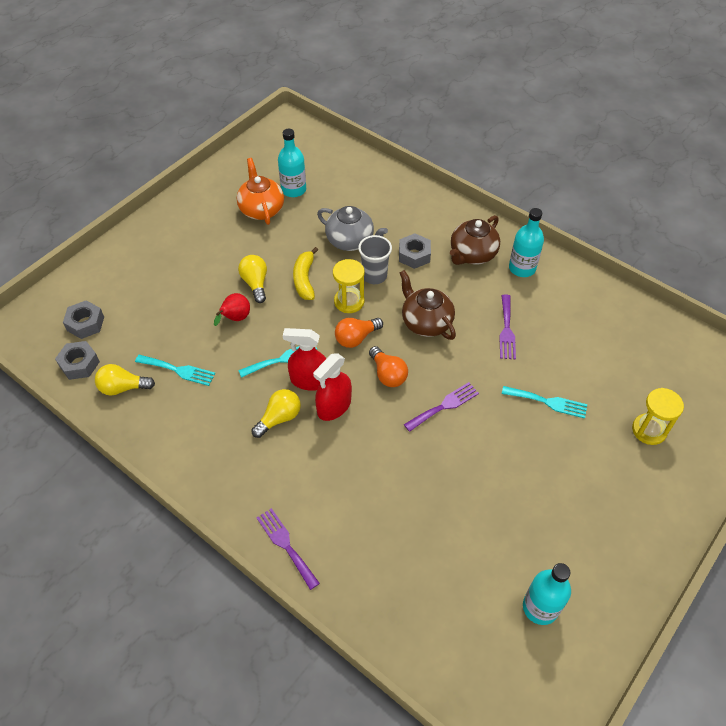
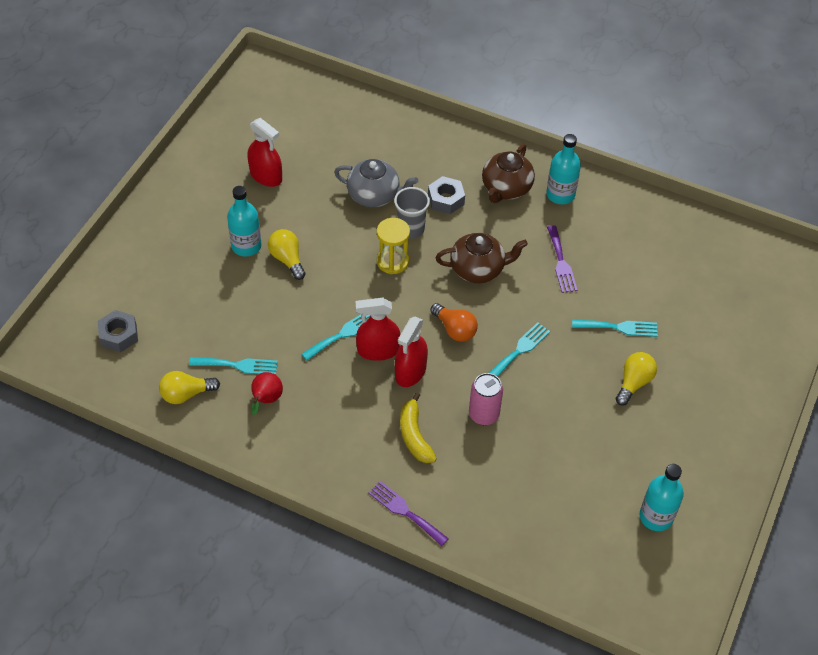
camera: 15 degrees left, 0 degrees up
(79, 364) = (129, 379): grey nut -> none
(235, 319) = (279, 301): red pear -> red pear (266, 400)
(261, 209) = (266, 176): orange teapot -> red spray bottle
(279, 418) = (359, 393): yellow light bulb -> yellow light bulb (634, 383)
(293, 190) = (294, 147): turquoise bottle -> turquoise bottle (246, 246)
(304, 279) = (338, 246): yellow banana -> yellow banana (414, 435)
(356, 338) = (411, 298): orange light bulb -> none
(392, 462) = (483, 414): none -> pink can
(426, 322) = (478, 269): brown teapot -> brown teapot turned 135 degrees clockwise
(444, 406) = (519, 350): purple fork -> turquoise fork
(649, 430) = (719, 336): yellow hourglass -> none

